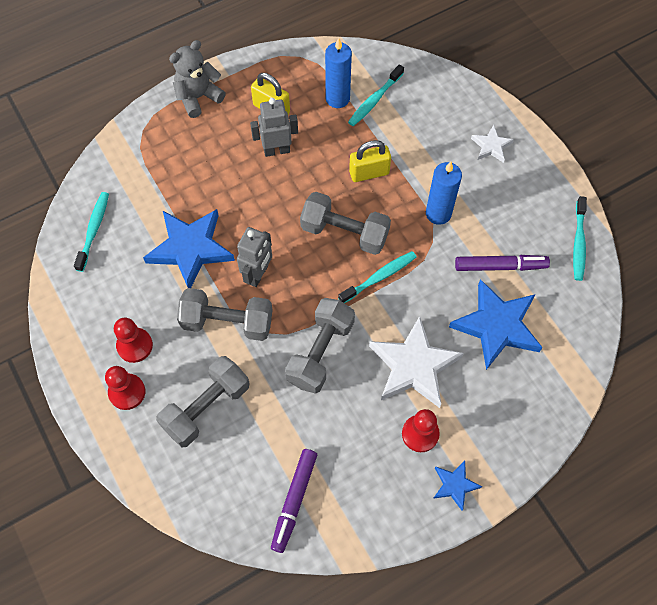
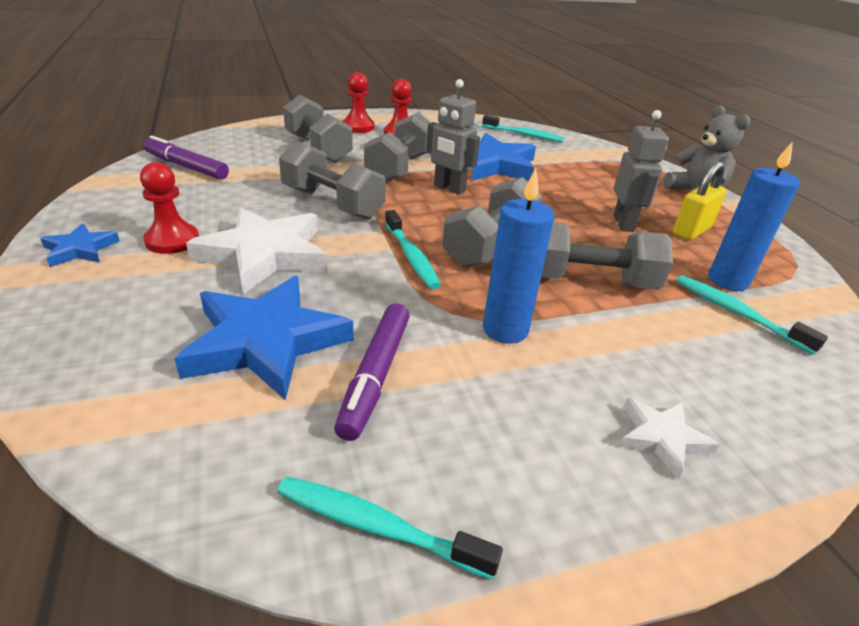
camera: 100 degrees right, 30 degrees down
(369, 173) = (589, 281): yellow padlock -> grey dumbbell

